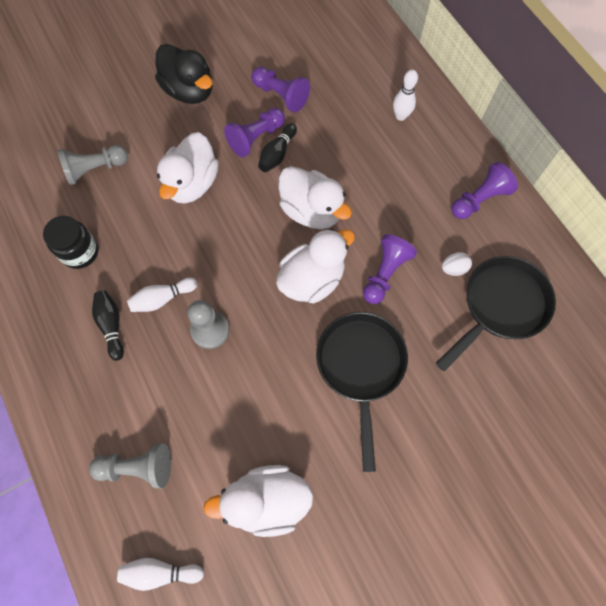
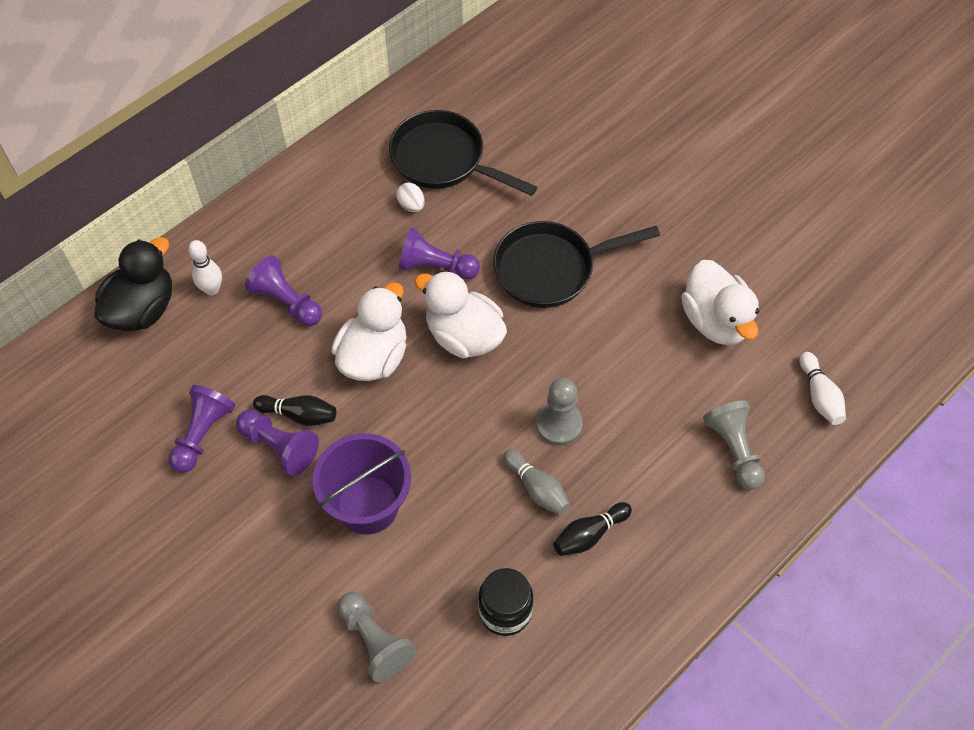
camera: 105 degrees left, 10 degrees down
(162, 298) = (537, 488): white bowling pin -> grey bowling pin
(189, 91) = (214, 557): black duck -> black duck (142, 309)
(192, 183) = (368, 505): white duck -> purple bucket
(479, 199) = (317, 194): purple pawn -> purple pawn (286, 302)

